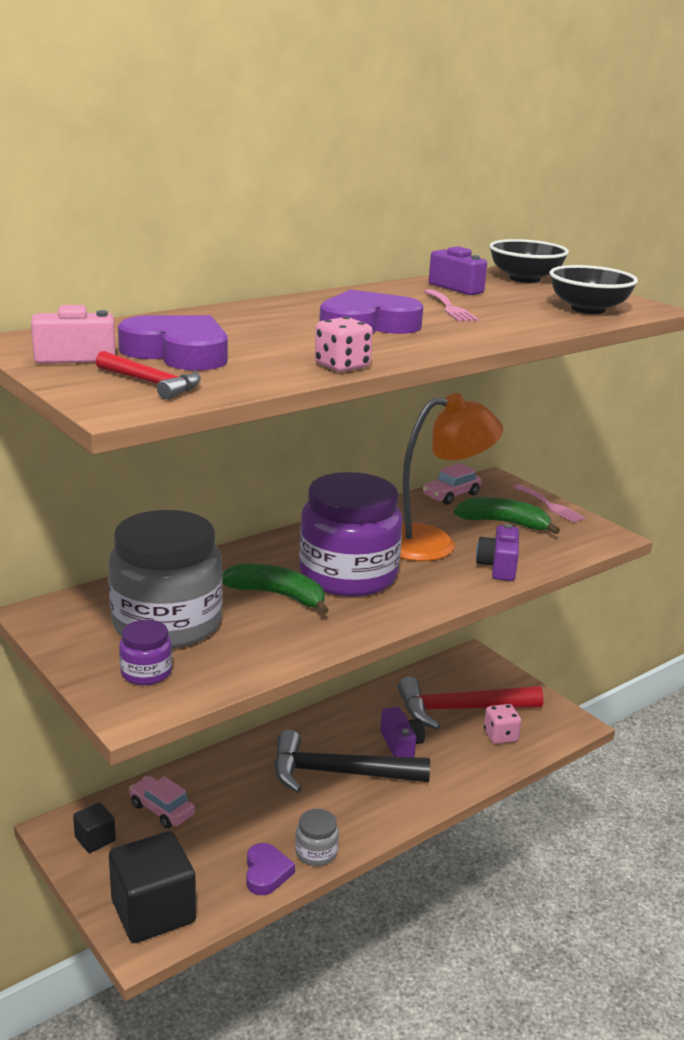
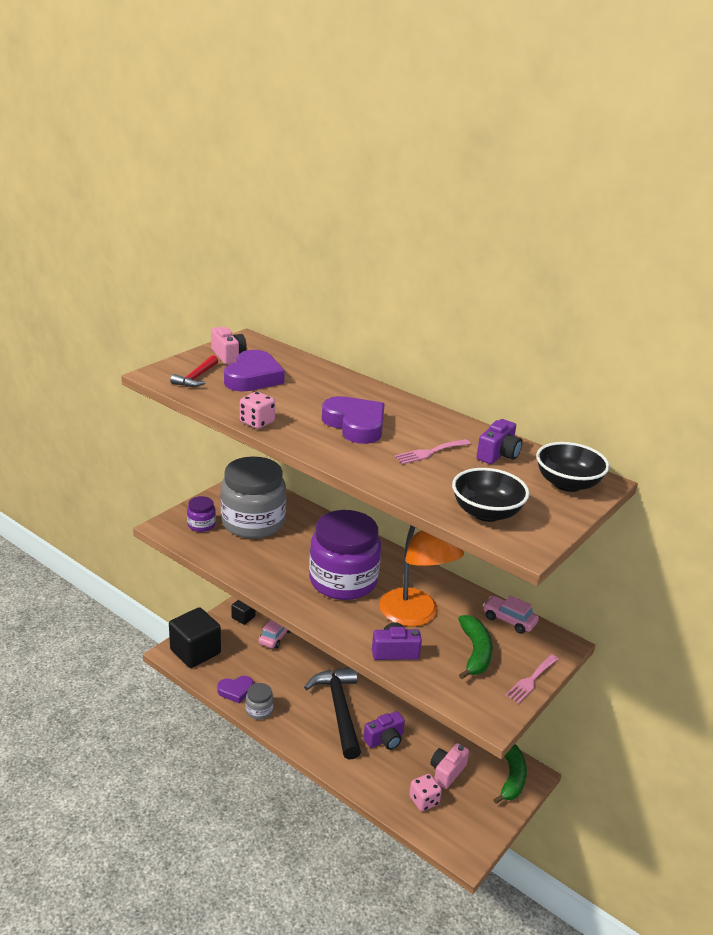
camera: 75 degrees right, 5 degrees up
(277, 595) = (302, 556): green banana -> green banana (511, 777)
(460, 709) = (447, 772): red hammer -> pink camera

